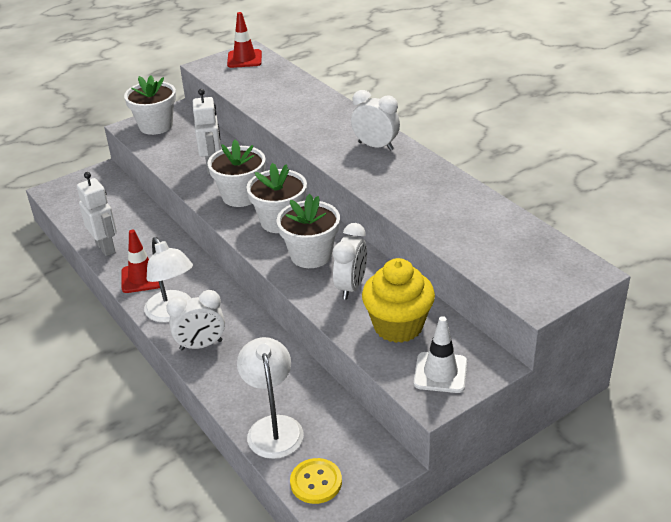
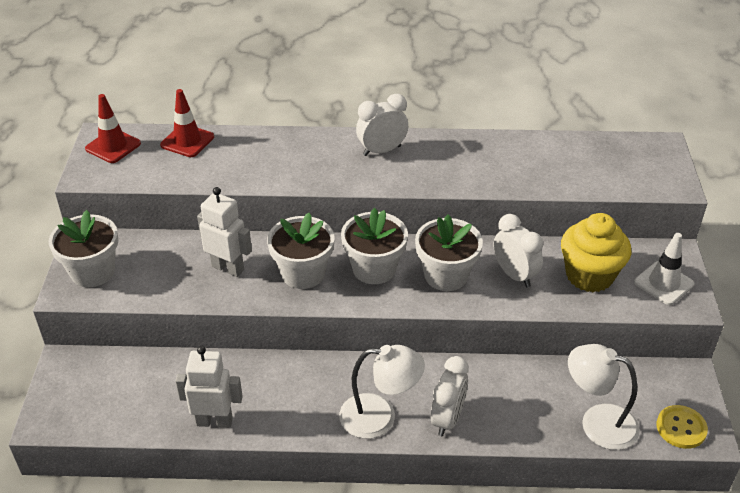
camera: 55 degrees left, 5 degrees up
(142, 278) = (299, 415): red traffic cone -> red traffic cone (187, 141)

